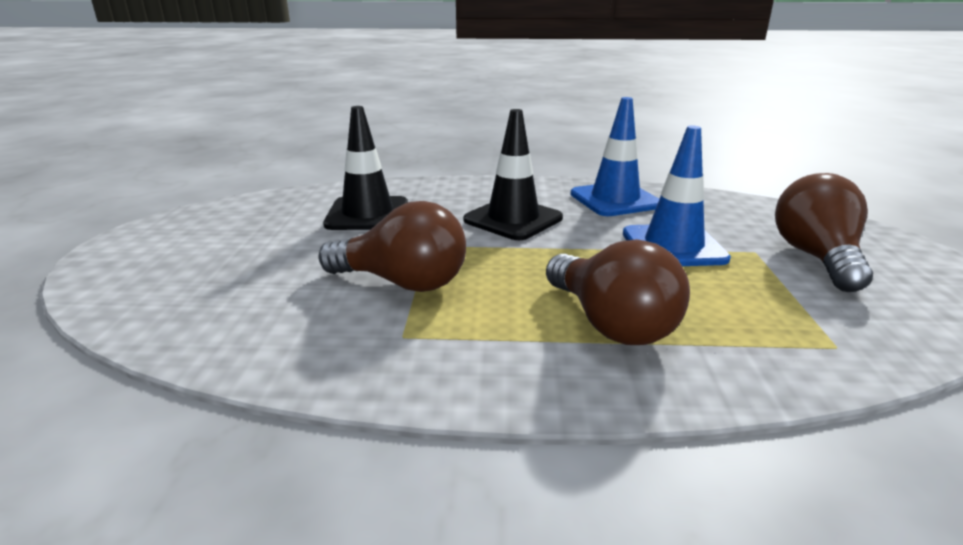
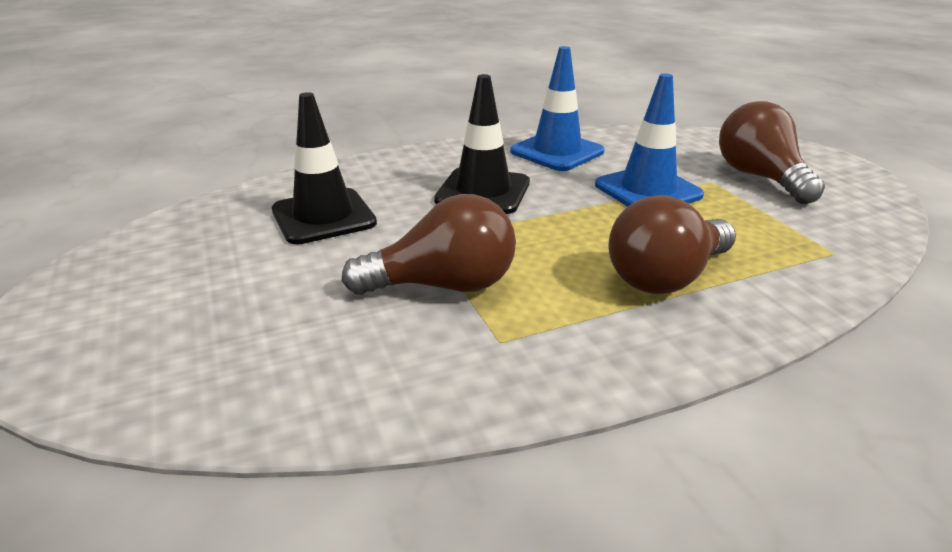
camera: 25 degrees left, 5 degrees up
(611, 324) = (666, 277): brown light bulb -> brown light bulb turned 105 degrees clockwise

